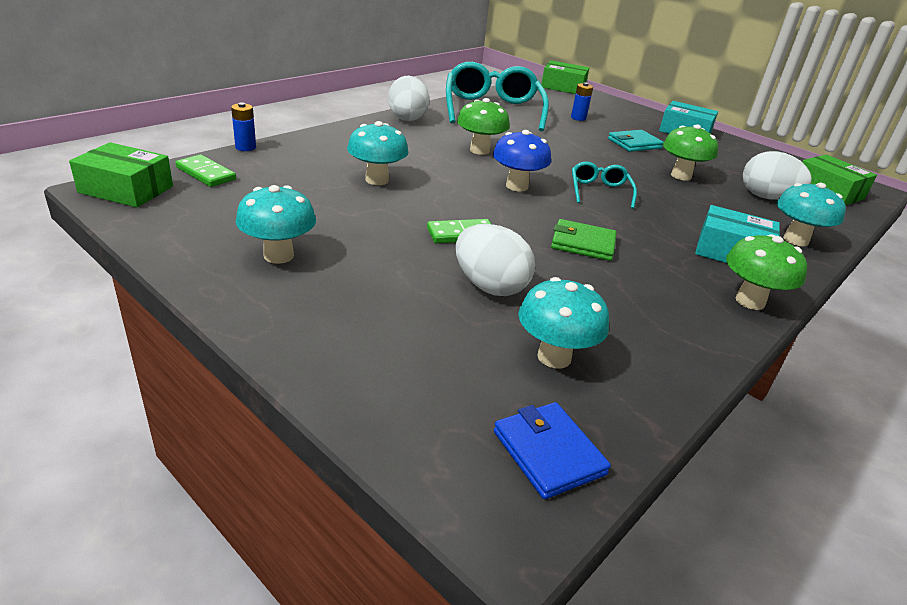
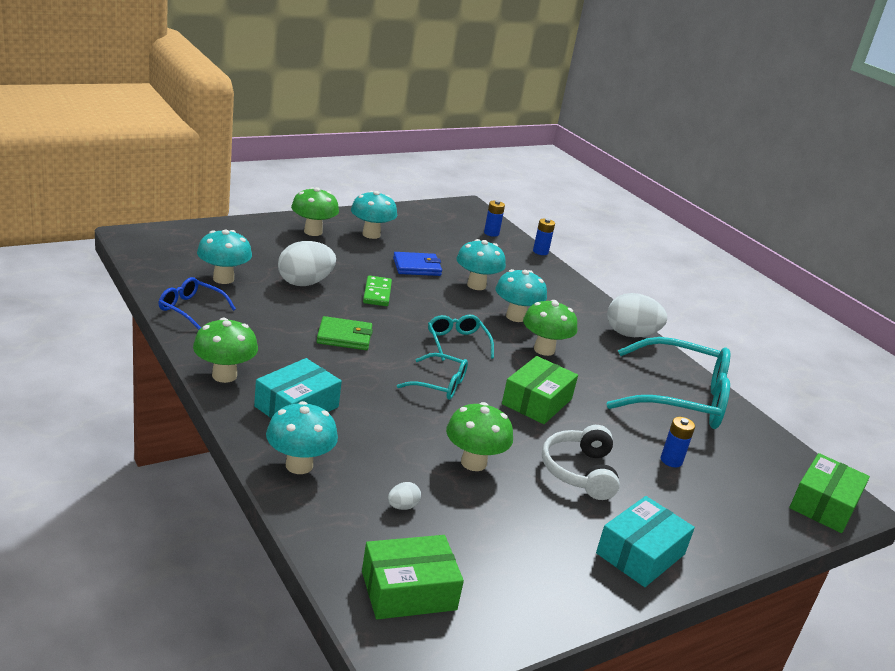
camera: 105 degrees right, 5 degrees down
(126, 189) = (468, 211): green box -> green box (537, 401)
(206, 174) = (491, 233): green domino -> blue battery
(308, 307) = (313, 232): none -> green mushroom
(429, 161) = (515, 317): none -> turquoise mushroom
(517, 186) = (457, 342): blue mushroom -> turquoise glasses
(548, 452) = (161, 254): blue wallet -> blue wallet (417, 267)
(583, 243) = (344, 336): green wallet -> green wallet turned 60 degrees clockwise
(634, 144) = (579, 472): turquoise wallet -> white headphones
(665, 363) = (191, 309): none -> blue glasses
(766, 197) = (402, 506): white egg -> white egg, size x0.44

